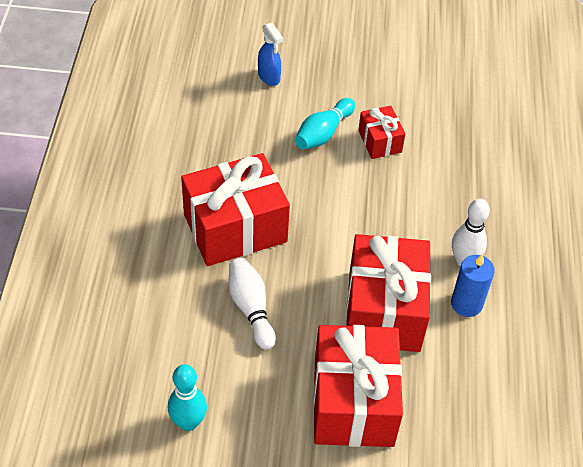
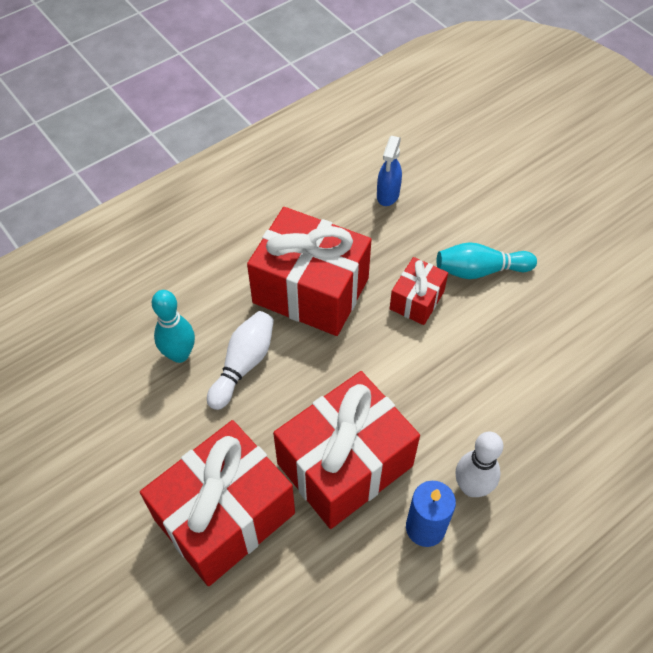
camera: 50 degrees right, 5 degrees up
(188, 422) = (93, 410): turquoise bowling pin -> turquoise bowling pin (179, 354)
(269, 77) = (491, 189): blue spray bottle -> blue spray bottle (388, 195)
(379, 141) = (524, 316): red gift -> red gift (416, 300)

